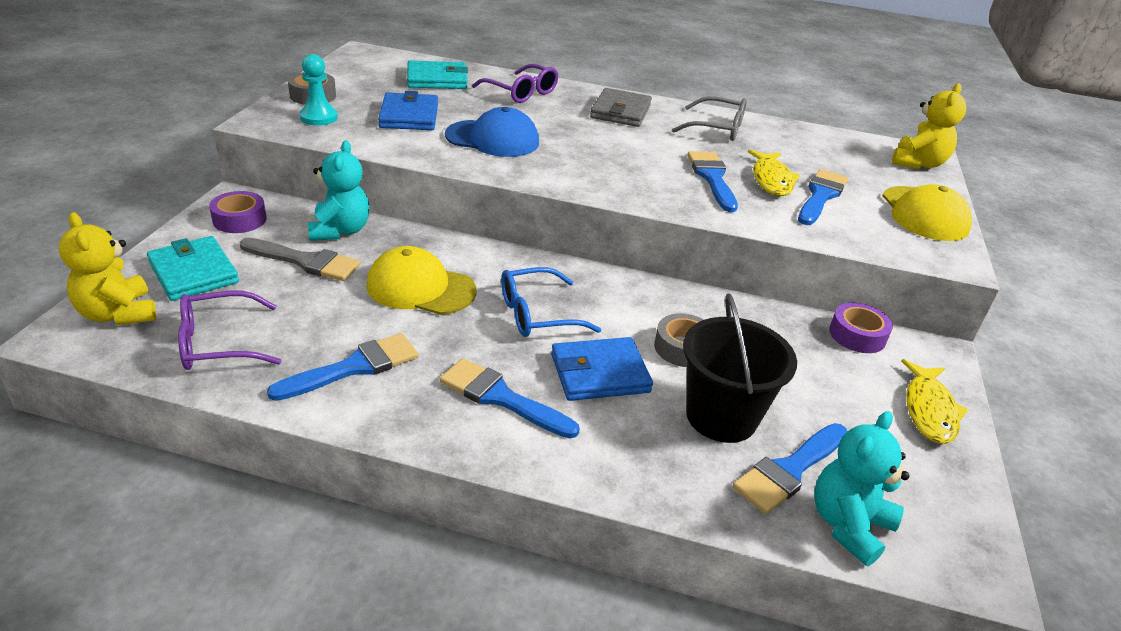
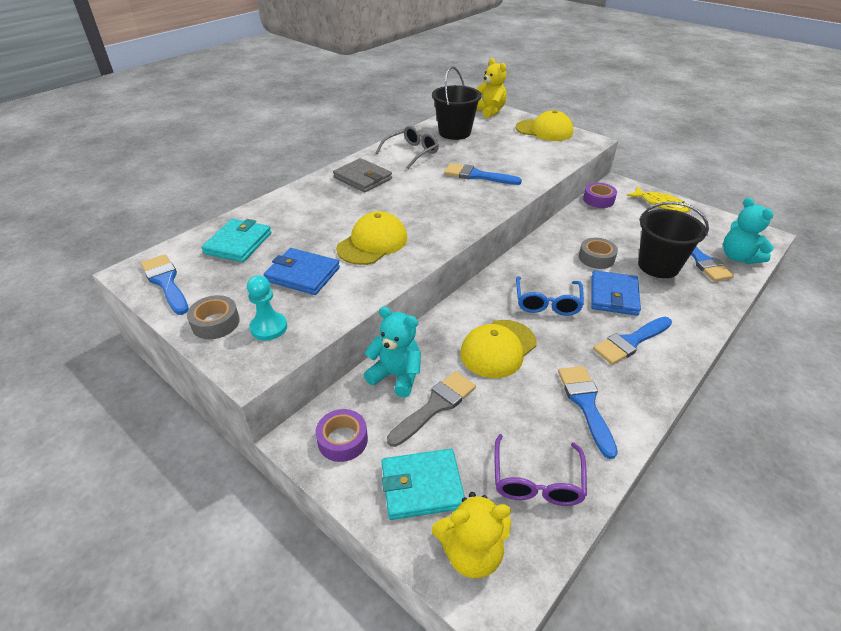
camera: 60 degrees left, 5 degrees up
(492, 139) = (372, 243): blue cap -> yellow cap
(521, 92) = (298, 209): purple glasses -> none
(771, 180) = (488, 158): yellow fish -> none
(812, 147) = (454, 132): none -> black bucket
(820, 196) = (513, 150): blue brush -> blue brush (166, 282)

